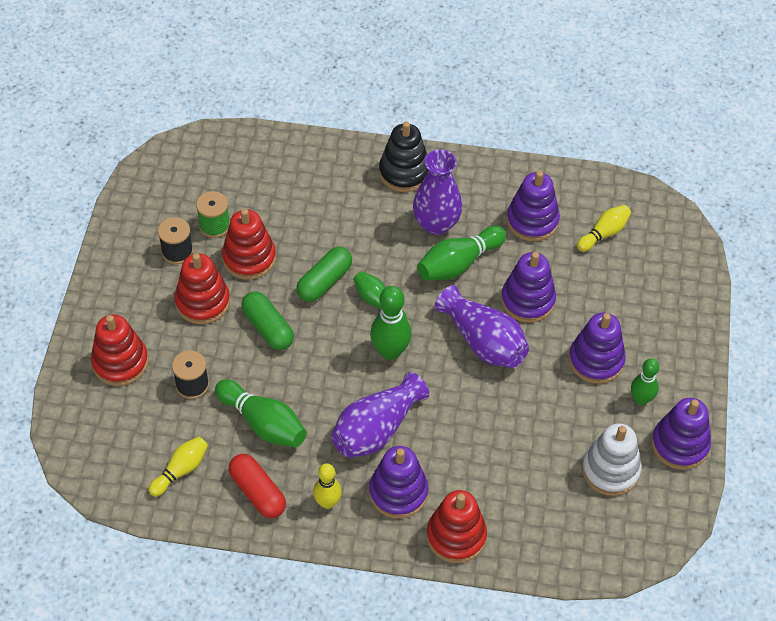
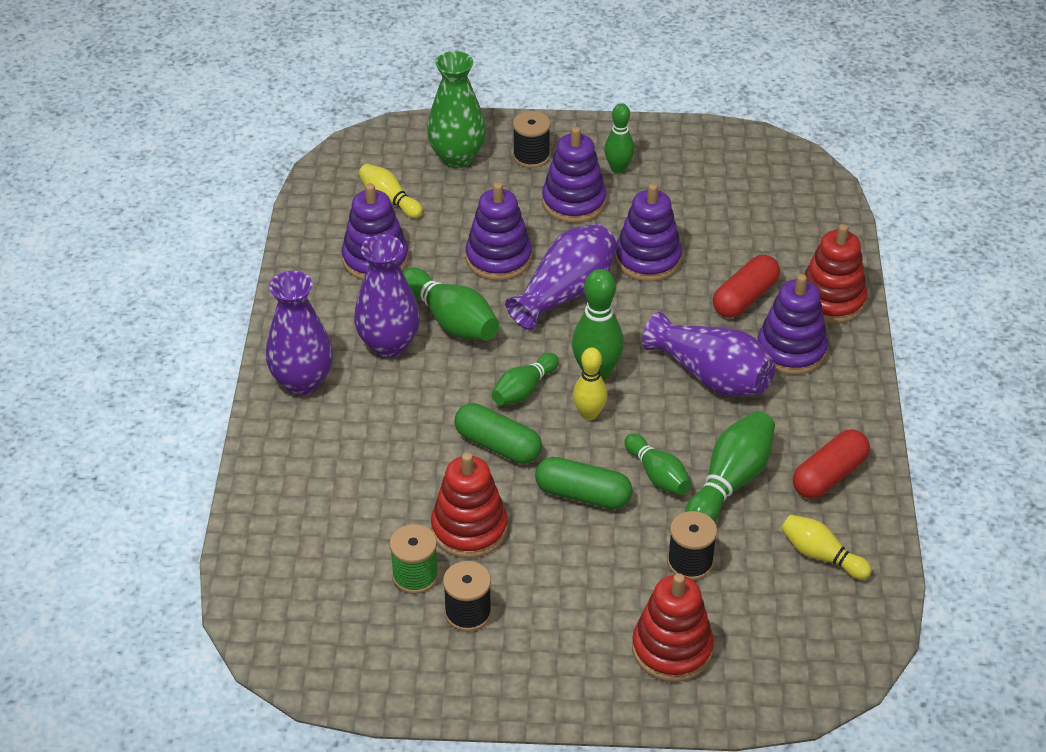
camera: 95 degrees left, 10 degrees down
(203, 302) = (552, 570): red stacking toy -> none
(268, 328) = (583, 495): green capsule -> green capsule turned 60 degrees clockwise
(278, 377) = (657, 475): none -> green bowling pin
(327, 502) = (823, 410): yellow bowling pin -> yellow bowling pin (589, 414)
(404, 172) = (302, 382): black stacking toy -> purple vase
(465, 469) = (745, 298): none -> red capsule
(610, 470) = (714, 189): white stacking toy -> none
(658, 283) = (457, 157): none -> green vase
(658, 336) = (531, 156): none -> black spool
(679, 444) = (668, 141): purple stacking toy -> purple stacking toy (648, 259)

